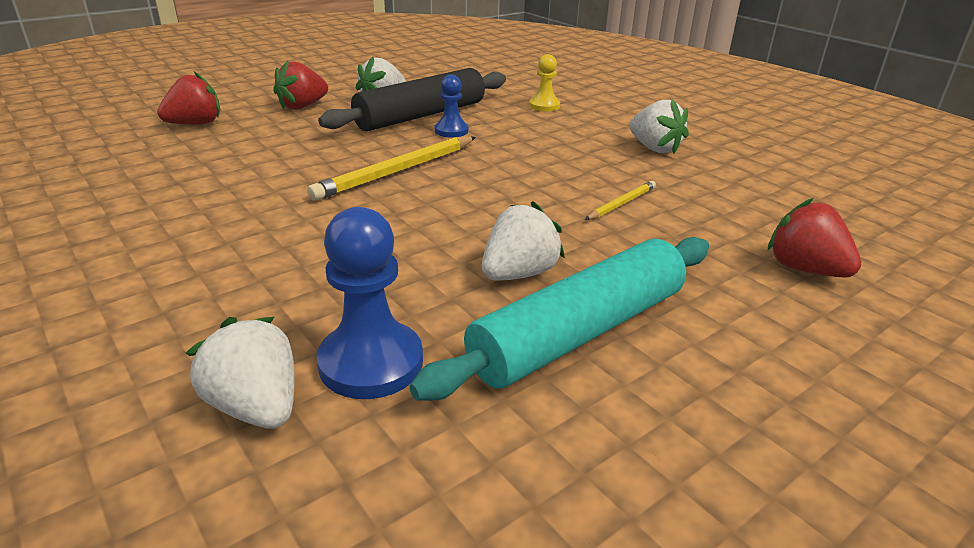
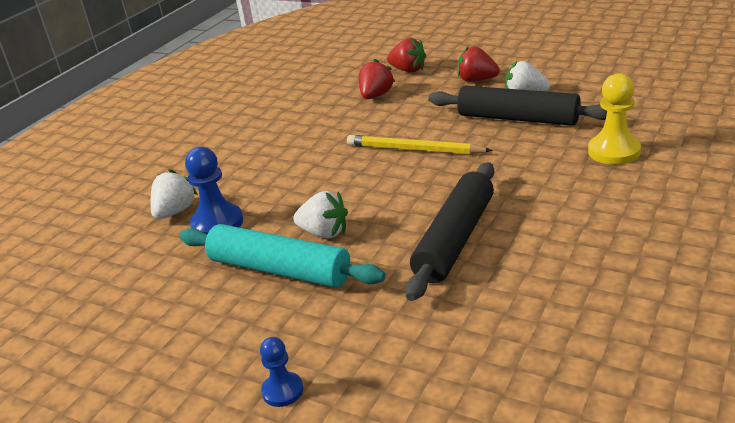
camera: 70 degrees right, 0 degrees up
(451, 131) = (504, 139): blue pawn -> blue pawn (282, 391)
(544, 106) = (614, 151): yellow pawn -> yellow pawn, size x1.68
(621, 203) = (455, 239): yellow pencil -> black rolling pin
(654, 148) = (585, 225): white strawberry -> none
(804, 269) = (425, 339): red strawberry -> red strawberry (376, 96)

